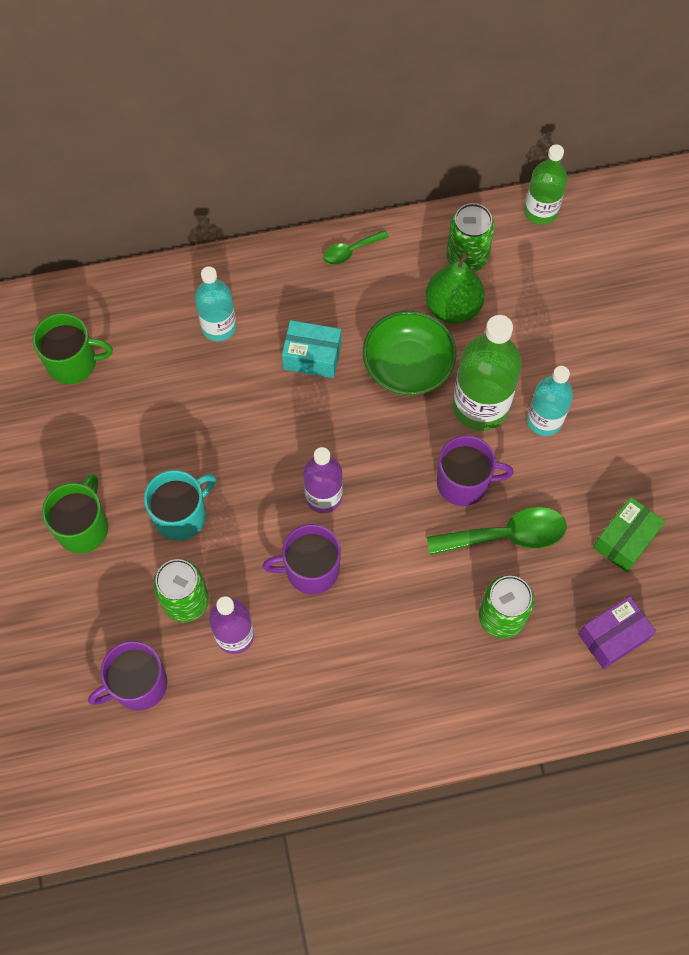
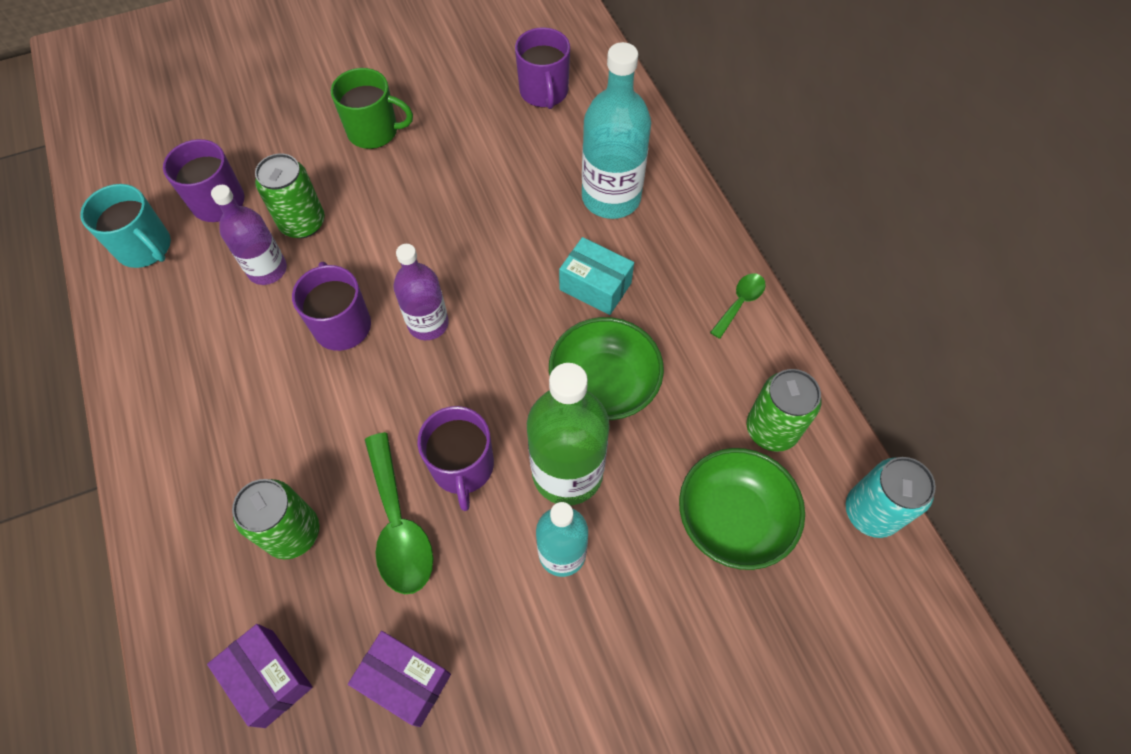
camera: 80 degrees right, 5 degrees down
(73, 362) = (544, 92): green mug -> purple mug
(181, 515) = (394, 203): turquoise mug -> turquoise mug (145, 247)
(219, 327) = (611, 197): turquoise bottle -> turquoise bottle, size x1.57
(312, 356) = (595, 286): turquoise box -> turquoise box turned 60 degrees counterclockwise
(350, 251) = (740, 303): green spoon -> green spoon turned 75 degrees clockwise
(452, 307) = (696, 422): green pear -> none
(533, 300) = (733, 518): none -> green bowl
(540, 211) = (871, 512): green bottle -> turquoise can
(625, 540) = (405, 681): green box -> purple box

